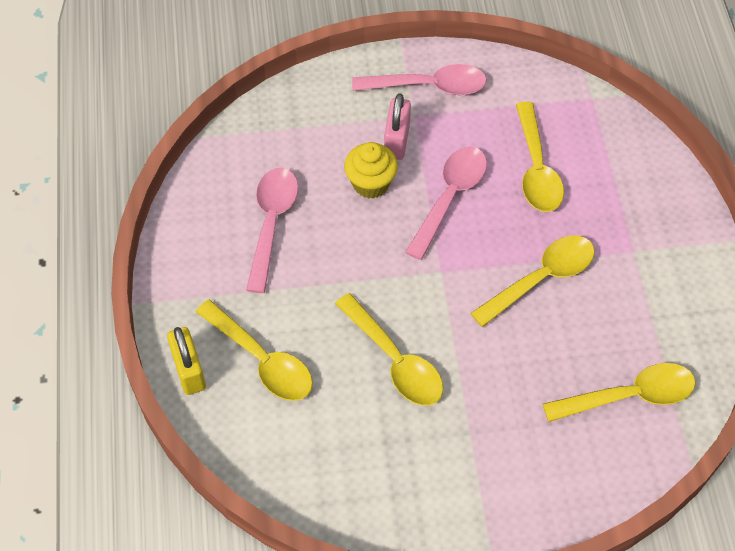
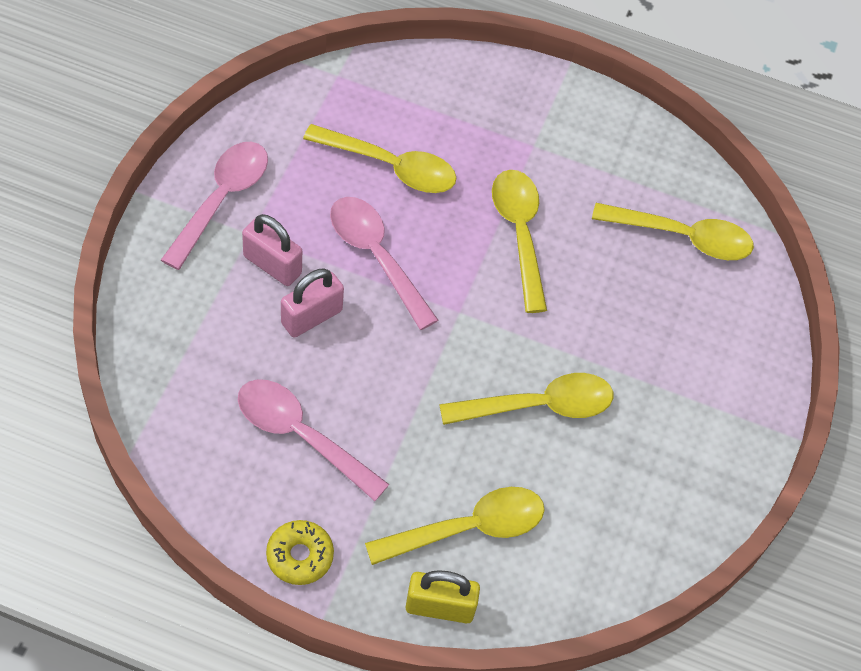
camera: 70 degrees left, 0 degrees up
(179, 267) = (300, 556): none -> yellow donut
(371, 183) = (311, 317): yellow cupcake -> pink padlock
(629, 396) = (682, 237): yellow spoon -> yellow spoon turned 90 degrees clockwise

